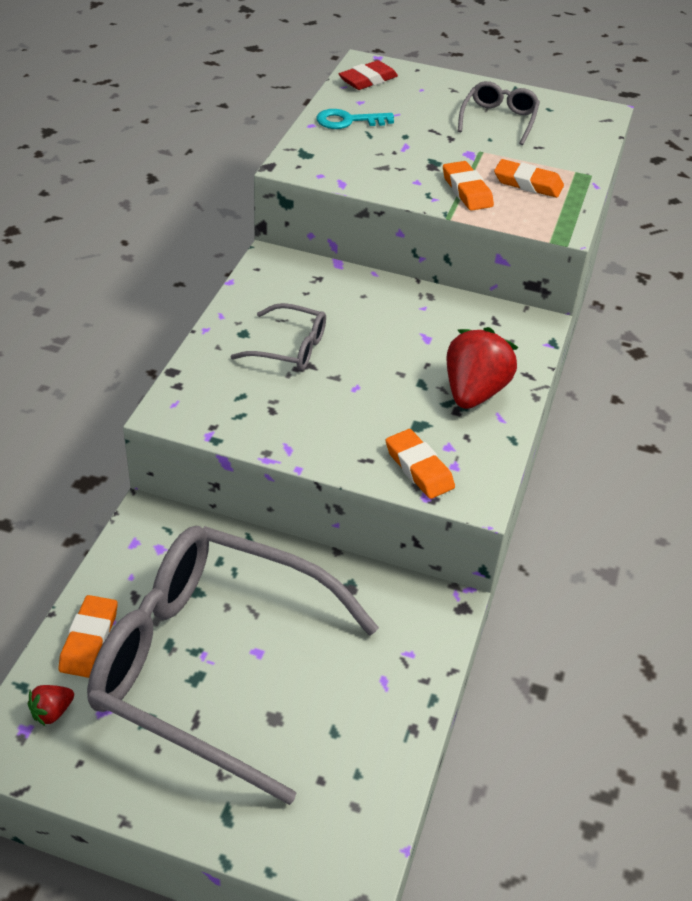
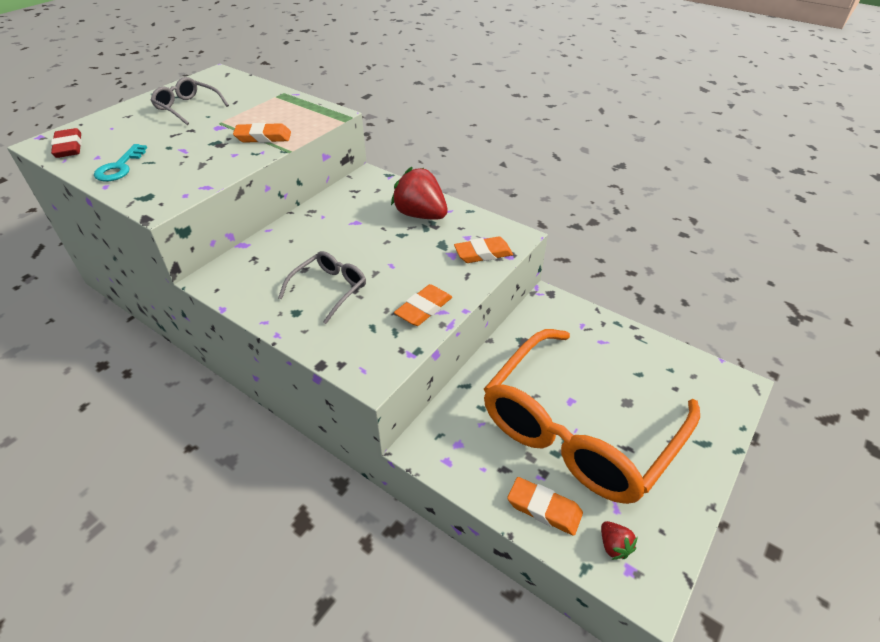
camera: 70 degrees left, 0 degrees up
(211, 664) = (578, 430): grey glasses -> orange glasses
(528, 183) = (274, 114): orange eraser -> orange eraser (423, 308)

